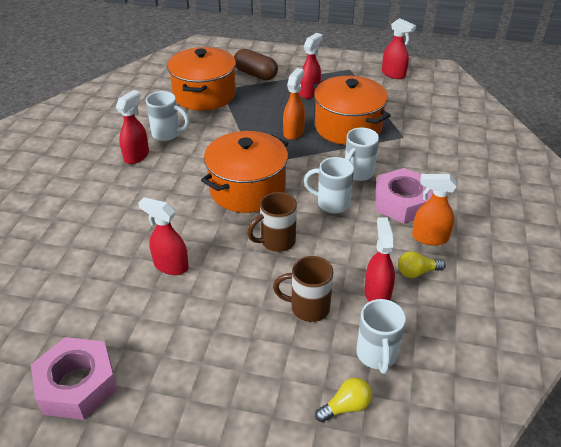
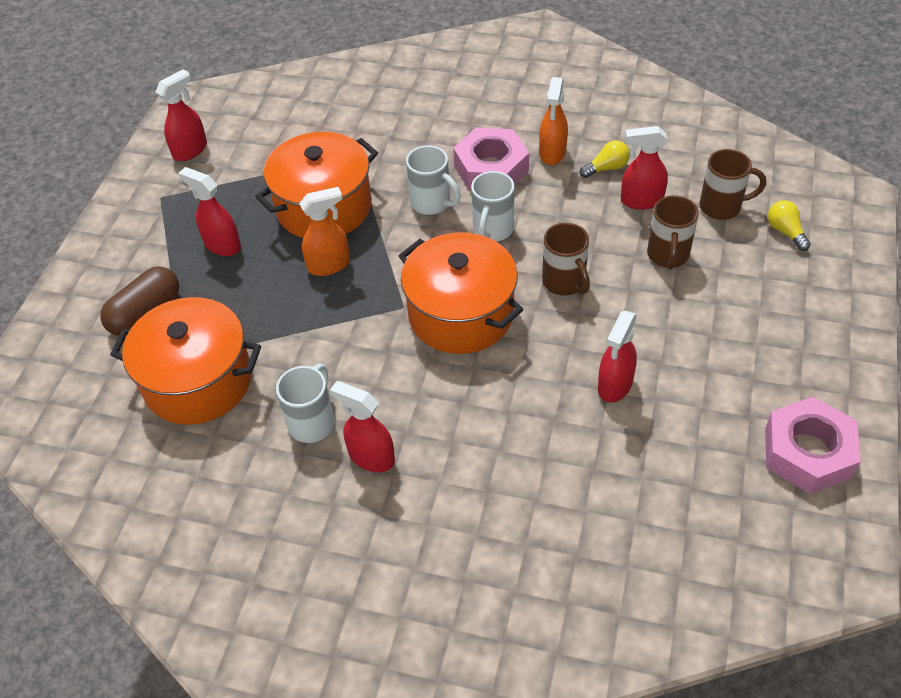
camera: 85 degrees left, 10 degrees up
(293, 132) = (329, 265): orange spray bottle -> orange spray bottle turned 135 degrees clockwise
(377, 355) = (722, 207): white mug -> brown mug
(417, 272) = (606, 168): yellow light bulb -> yellow light bulb turned 105 degrees counterclockwise

